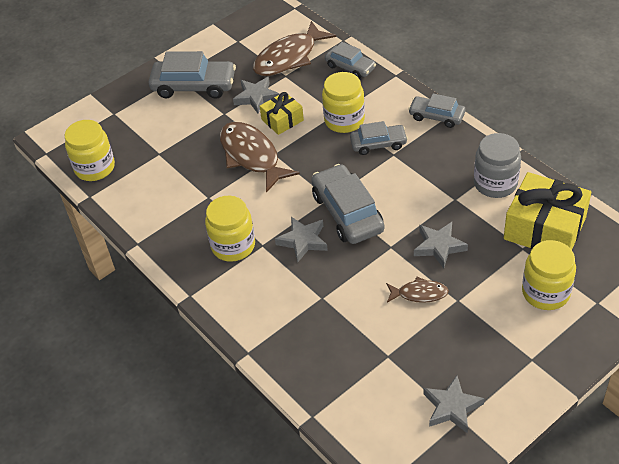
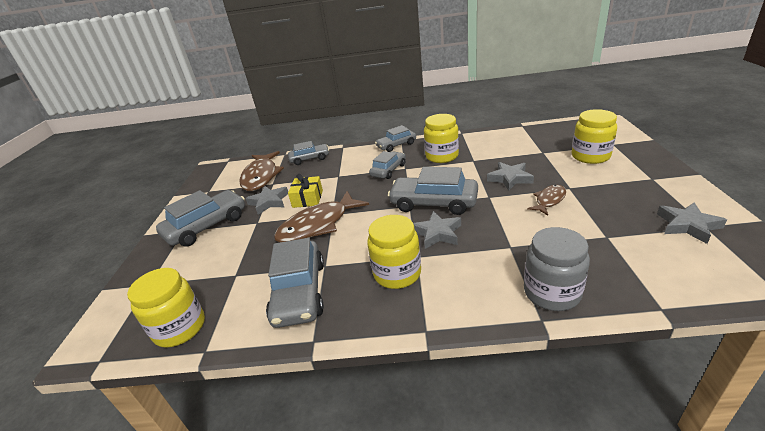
camera: 50 degrees left, 15 degrees down
(171, 203) = (299, 292): none -> grey car
(252, 156) = (318, 225): brown fish -> brown fish turned 45 degrees counterclockwise
(344, 120) = (349, 175): yellow jar -> yellow jar (442, 156)
(495, 183) = (477, 144): grey jar -> grey jar (551, 293)
(544, 228) = (533, 141): yellow gift -> none

